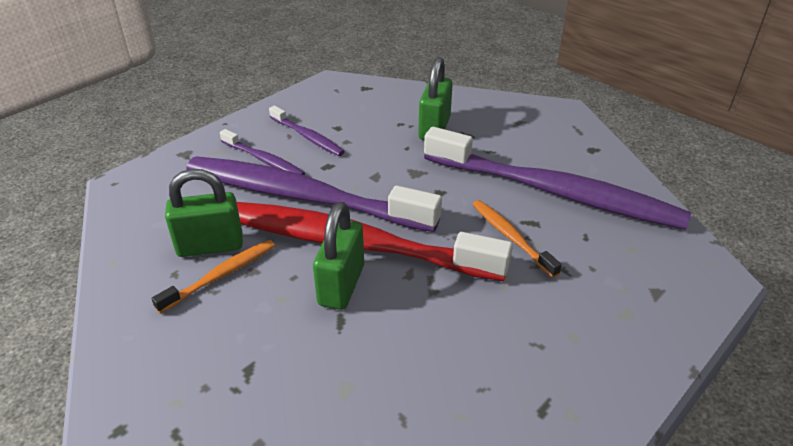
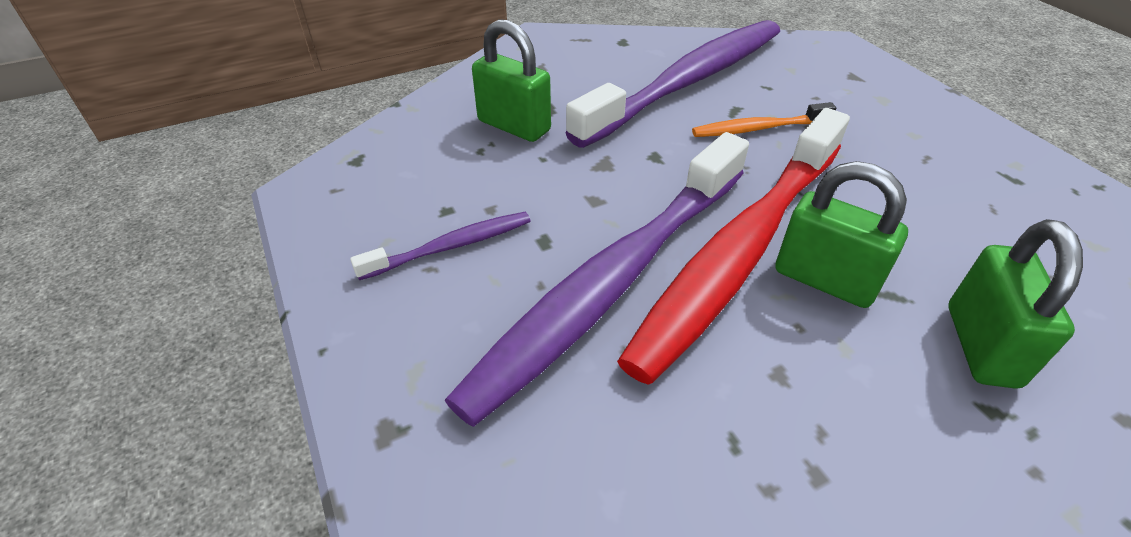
camera: 70 degrees left, 5 degrees up
(210, 246) = (704, 422): green padlock -> green padlock (981, 345)
(221, 275) = (786, 417): orange toothbrush -> none
(264, 160) = (485, 311): purple toothbrush -> none

